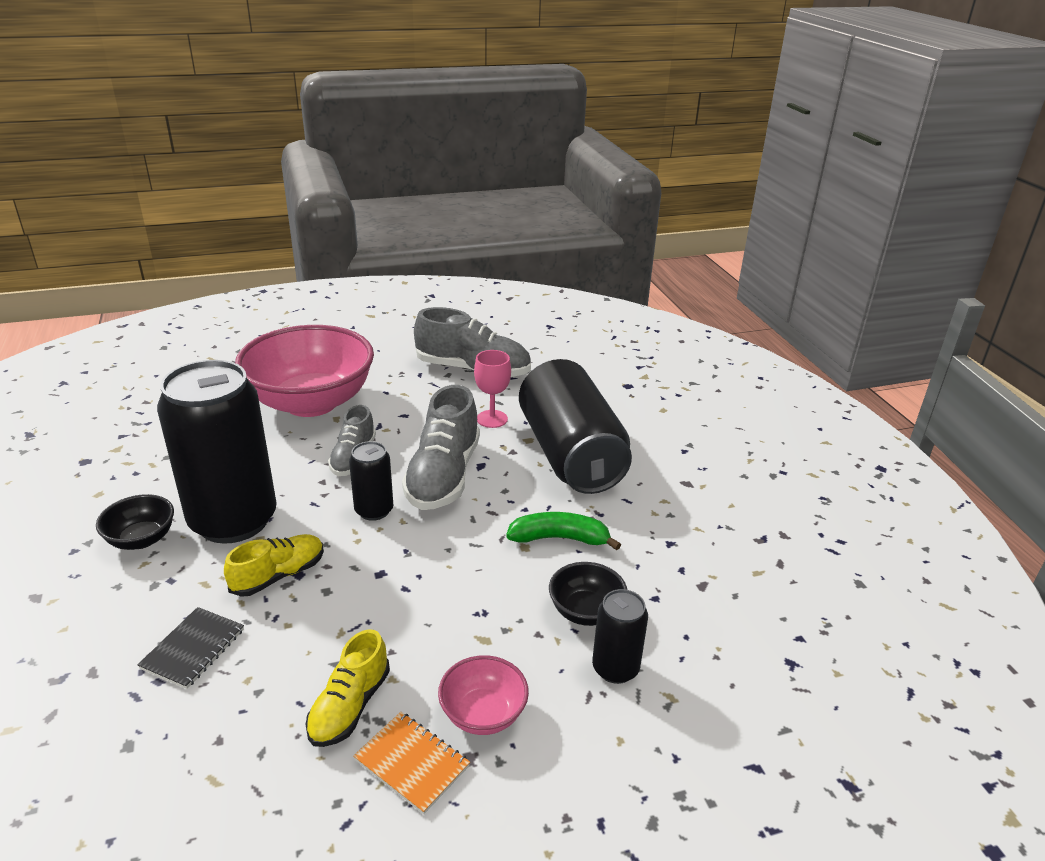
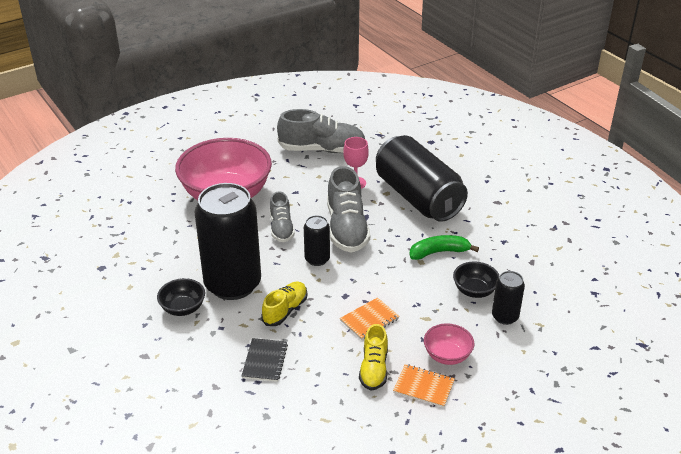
camera: 15 degrees left, 5 degrees up
(393, 620) = (369, 320): none -> orange notebook

